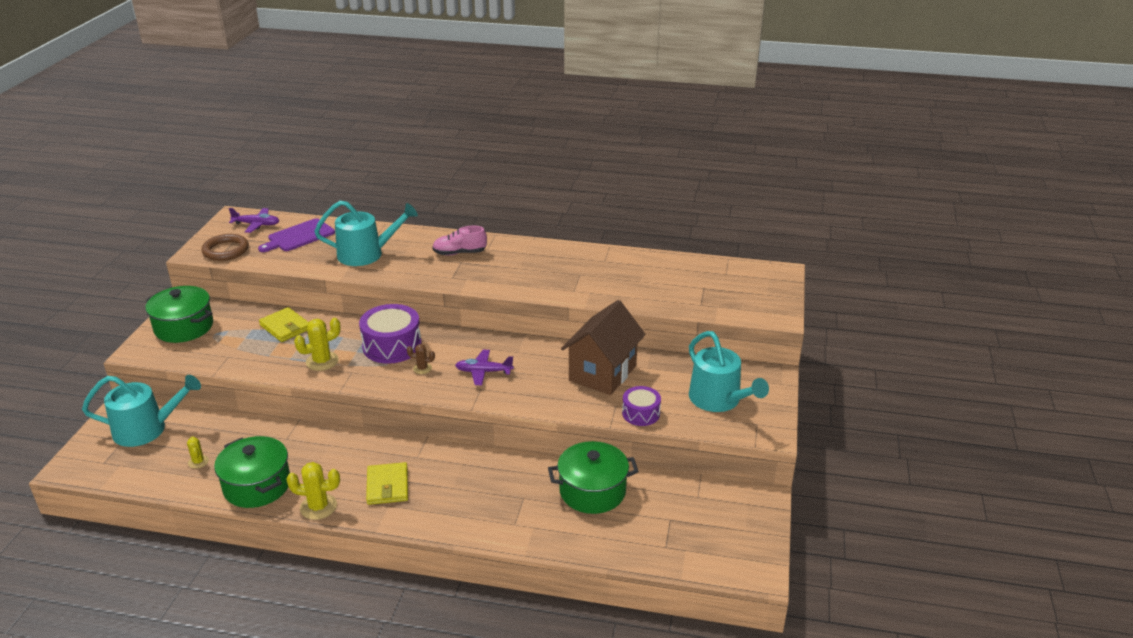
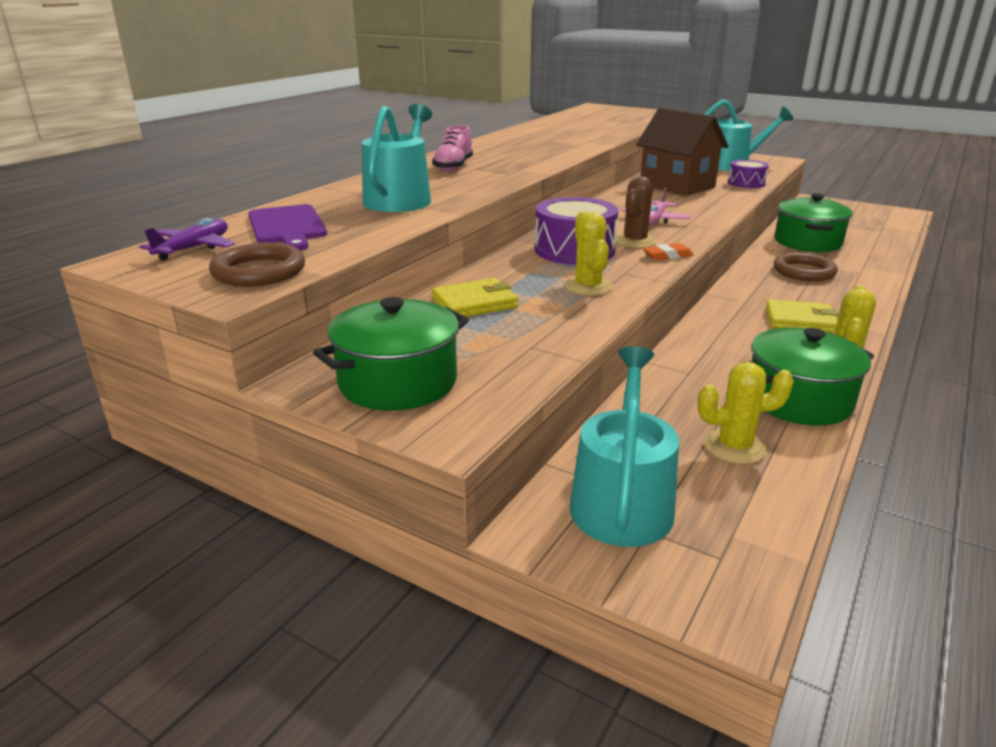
camera: 70 degrees left, 5 degrees down
(198, 462) = (734, 447): yellow cactus -> yellow cactus, size x1.73
(394, 386) = (667, 256): none -> orange eraser
(422, 368) = (635, 241): brown cactus -> brown cactus, size x1.73
(483, 372) = (655, 220): purple plane -> pink plane
(502, 488) = (804, 271): none -> brown ring

